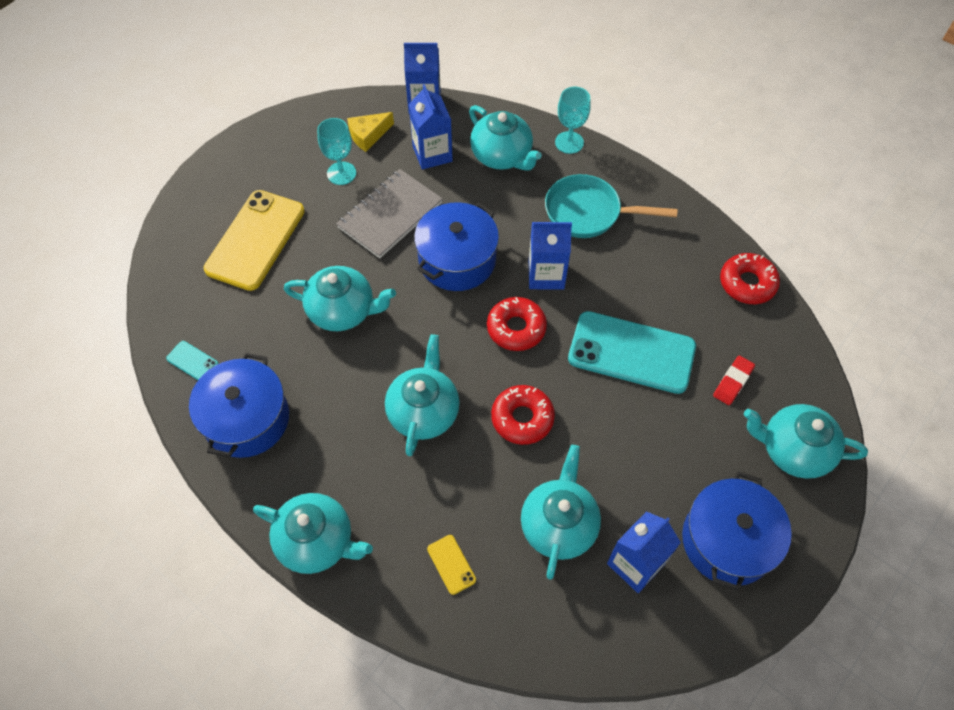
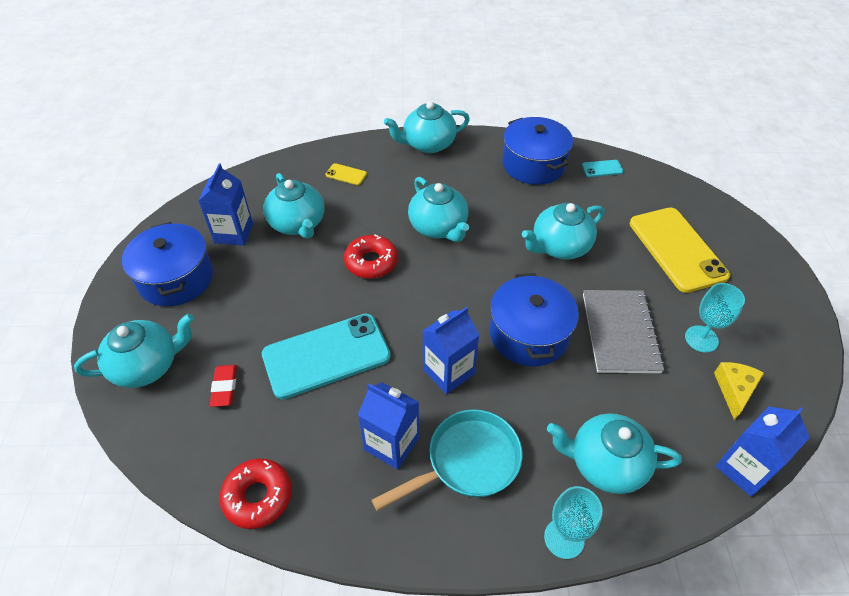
camera: 140 degrees right, 10 degrees down
(432, 154) = (663, 415): blue carton -> blue carton (391, 444)
(516, 328) = (431, 314): red donut -> none

